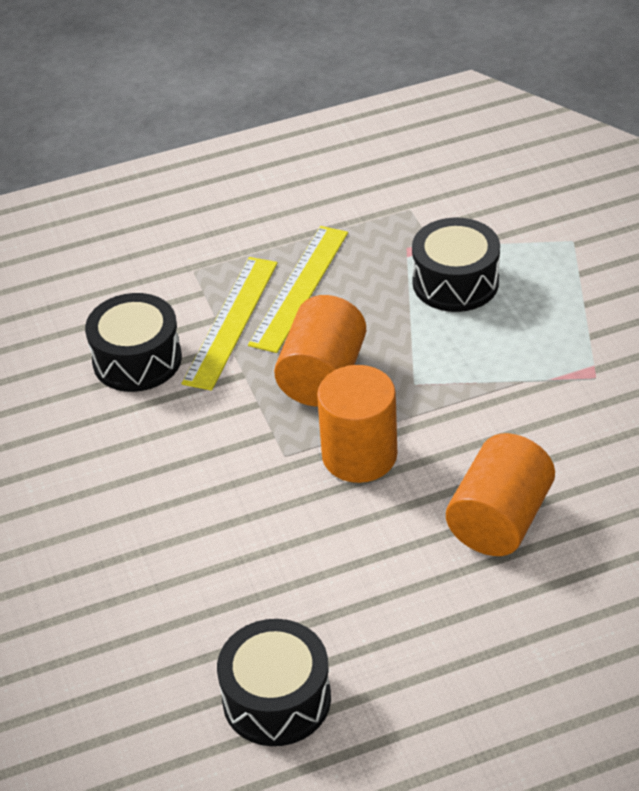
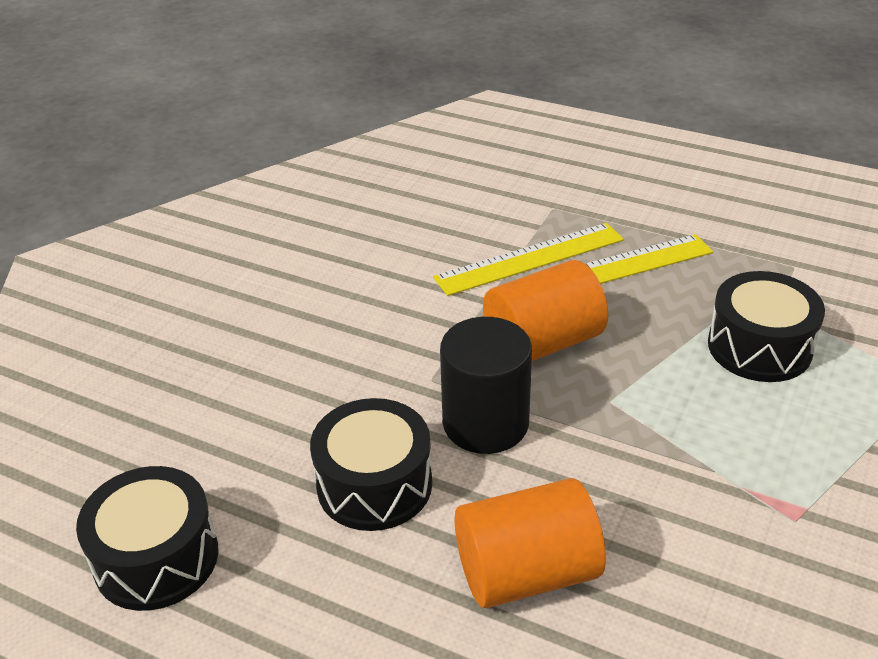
camera: 45 degrees right, 5 degrees down
(137, 360) = (428, 241): black drum -> black drum (374, 484)
(359, 455) = (485, 423): orange cylinder -> black cylinder

